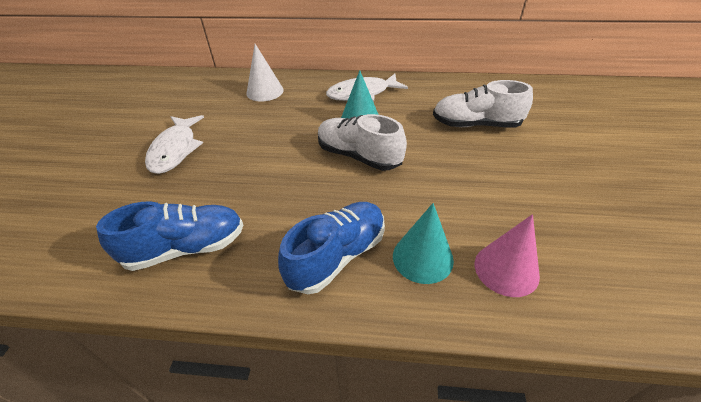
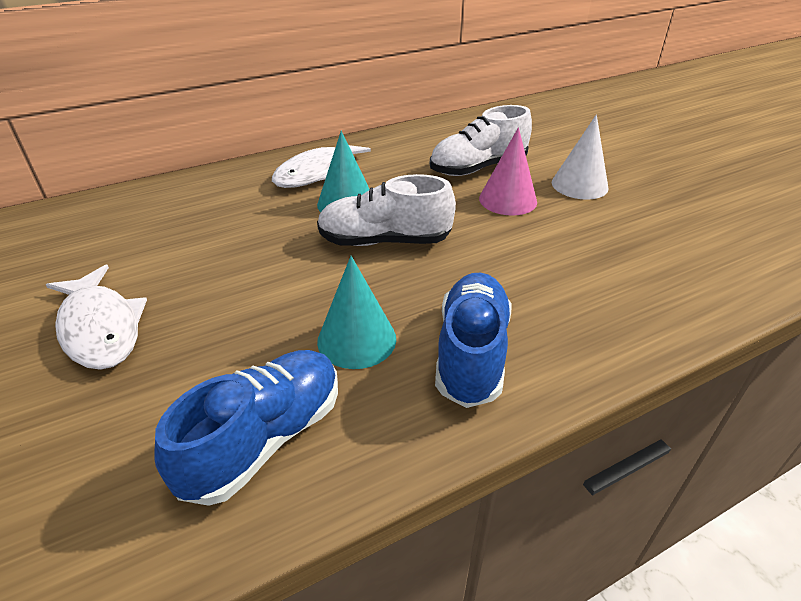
camera: 35 degrees left, 5 degrees down
(265, 91) = (171, 207): white cone -> white cone (579, 185)
(422, 257) = (557, 313): turquoise cone -> turquoise cone (356, 339)
(506, 269) = (637, 289): pink cone -> pink cone (508, 200)

